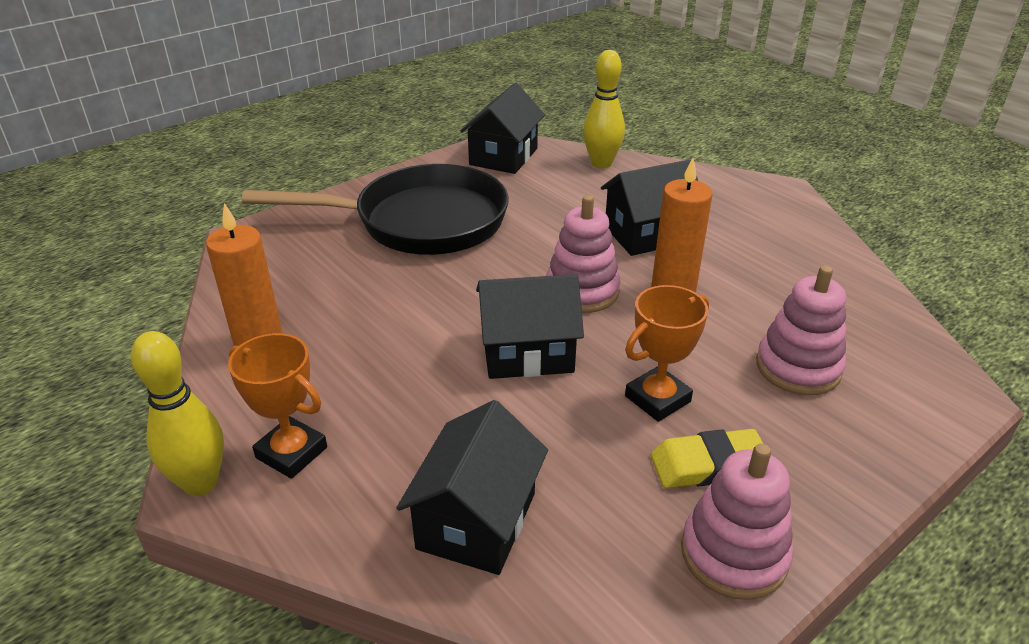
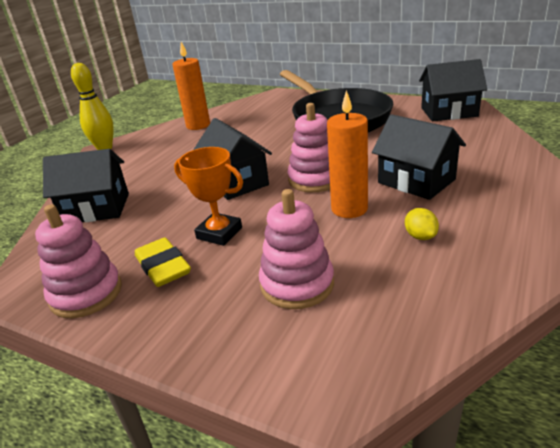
camera: 70 degrees right, 5 degrees down
(291, 452) = (128, 156): orange trophy -> none
(601, 163) = (495, 139): yellow bowling pin -> none
(755, 271) = (420, 236): none -> yellow lemon

